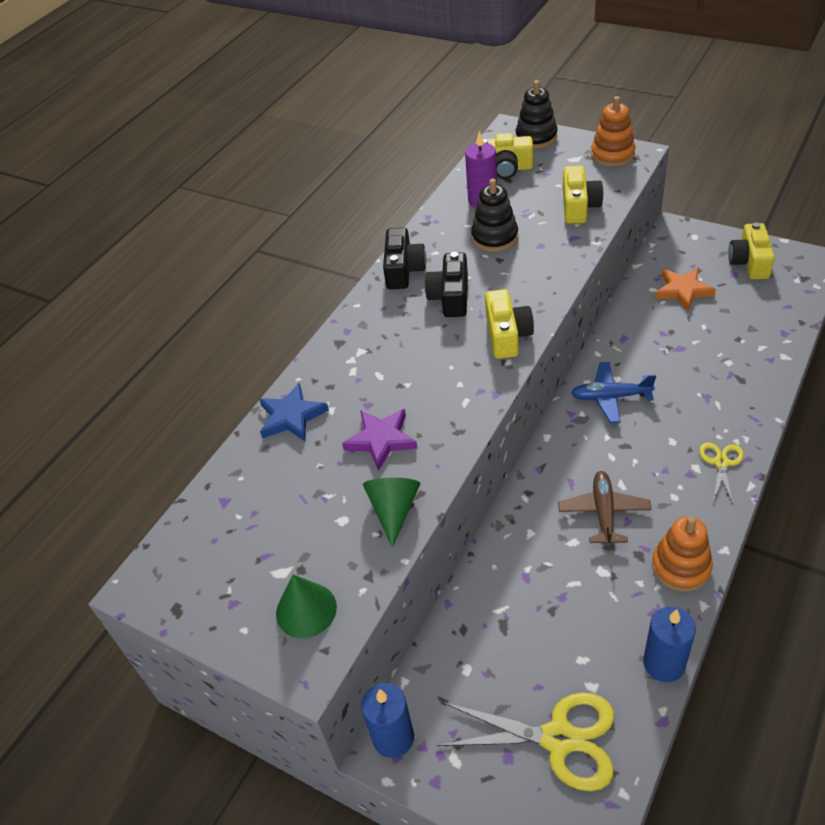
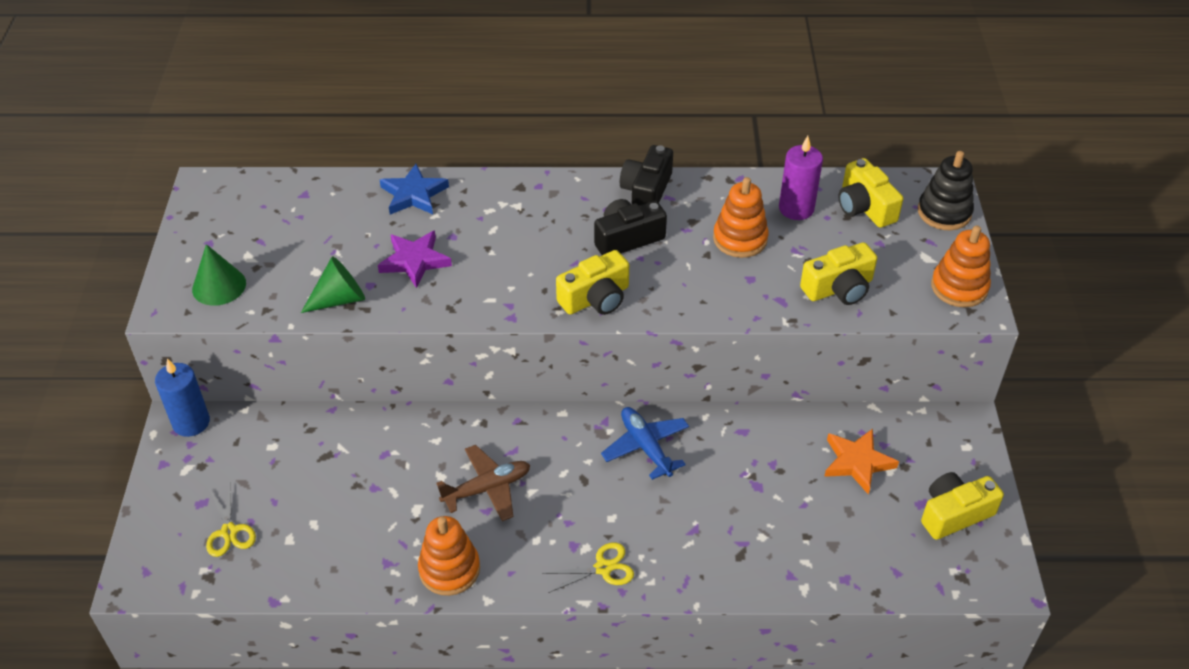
camera: 55 degrees right, 0 degrees up
(403, 270) = (646, 191): black camera -> black camera turned 135 degrees clockwise
(494, 237) = (740, 239): black stacking toy -> orange stacking toy
(558, 739) = (229, 532): yellow scissors -> yellow scissors, size x0.53
(664, 663) = (334, 586): blue candle -> none

